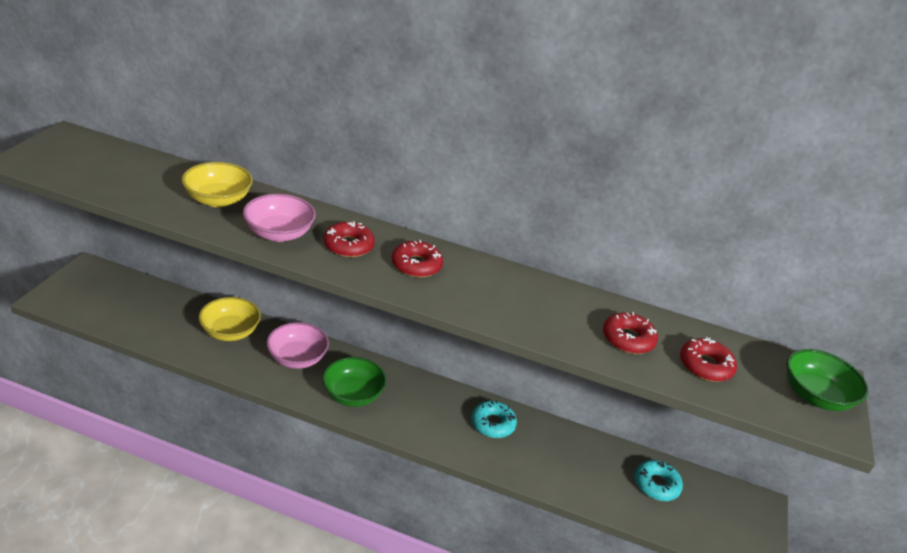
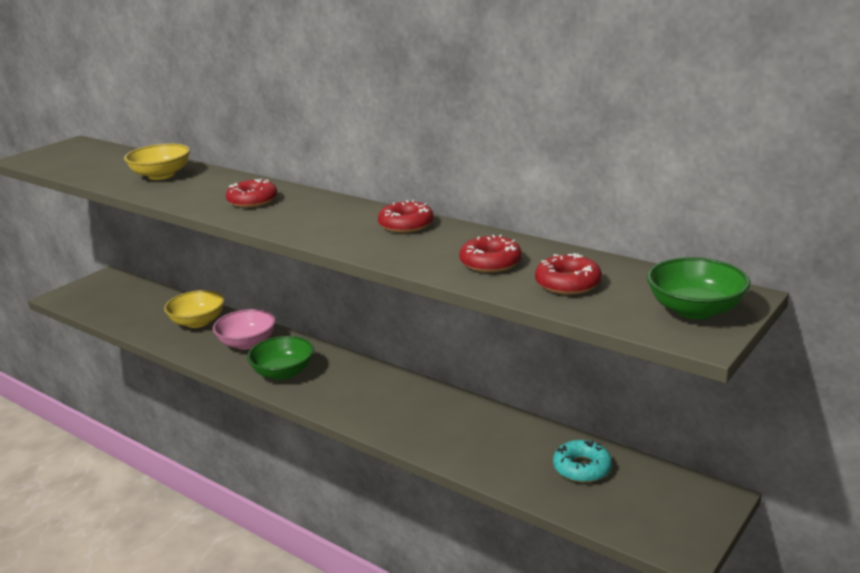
camera: 25 degrees right, 10 degrees down
(279, 233) = (195, 194): pink bowl -> none
(416, 265) = (307, 212): red donut -> red donut (406, 225)
(492, 424) = (416, 403): turquoise donut -> none

